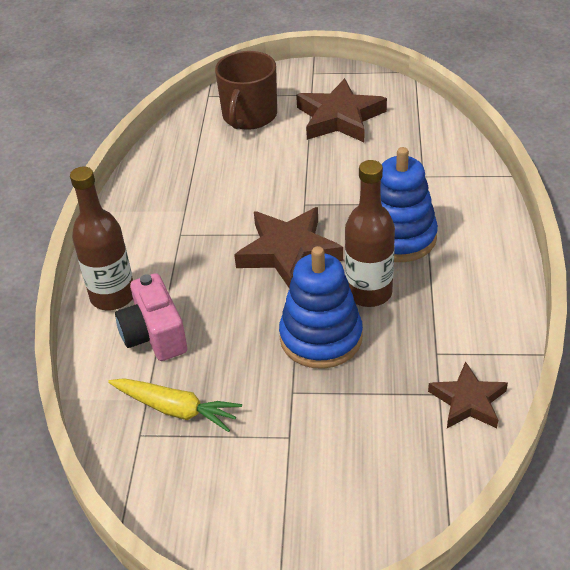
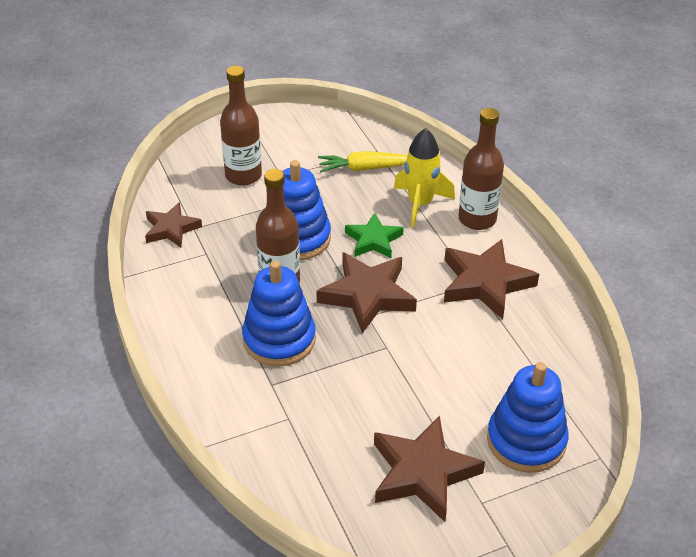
camera: 150 degrees right, 0 degrees up
(154, 335) = (420, 204): pink camera -> yellow rocket
(169, 230) = (485, 283): none -> brown star
(240, 308) = (373, 240): none -> green star
(249, 116) = (526, 440): brown mug -> blue stacking toy
(339, 456) = (243, 175): none -> brown bottle

